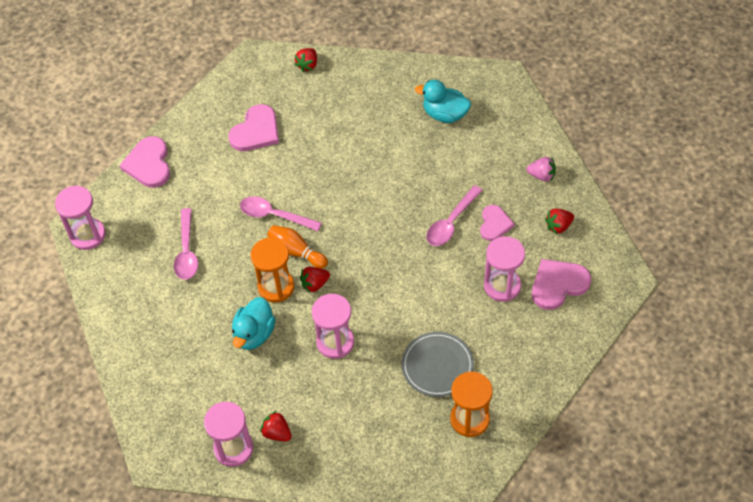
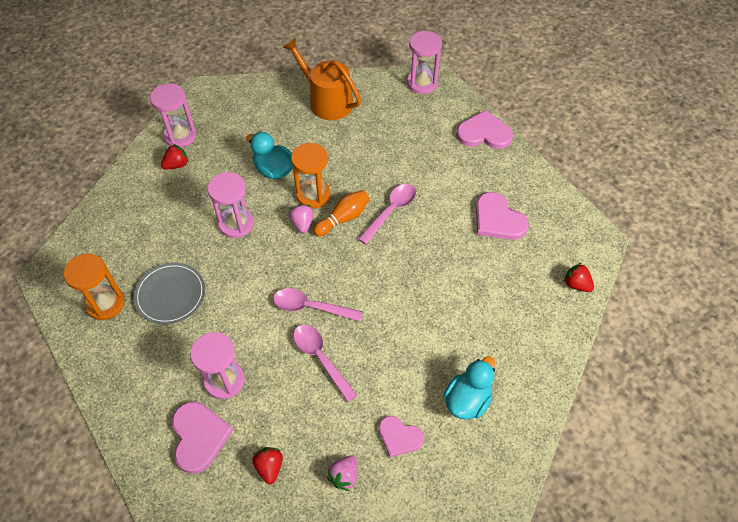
camera: 105 degrees right, 0 degrees up
(138, 318) = (326, 101): none -> orange watering can
(186, 251) = (378, 142): pink spoon -> pink spoon (311, 307)
(315, 284) = (302, 224): red strawberry -> pink strawberry
(494, 224) = (301, 400): pink heart -> pink heart (399, 437)

